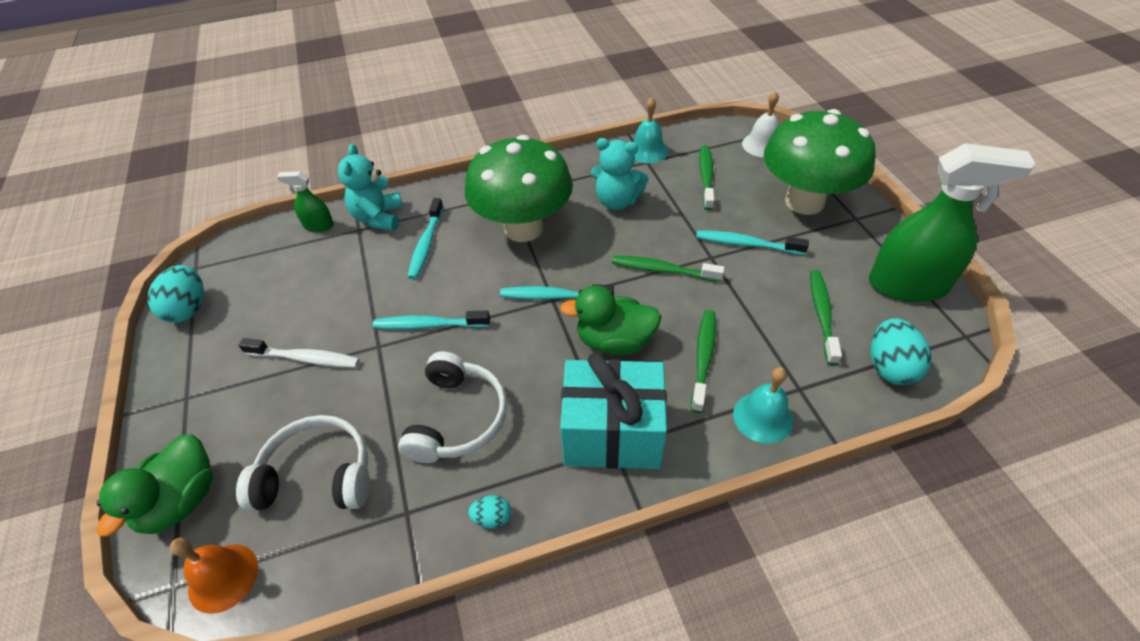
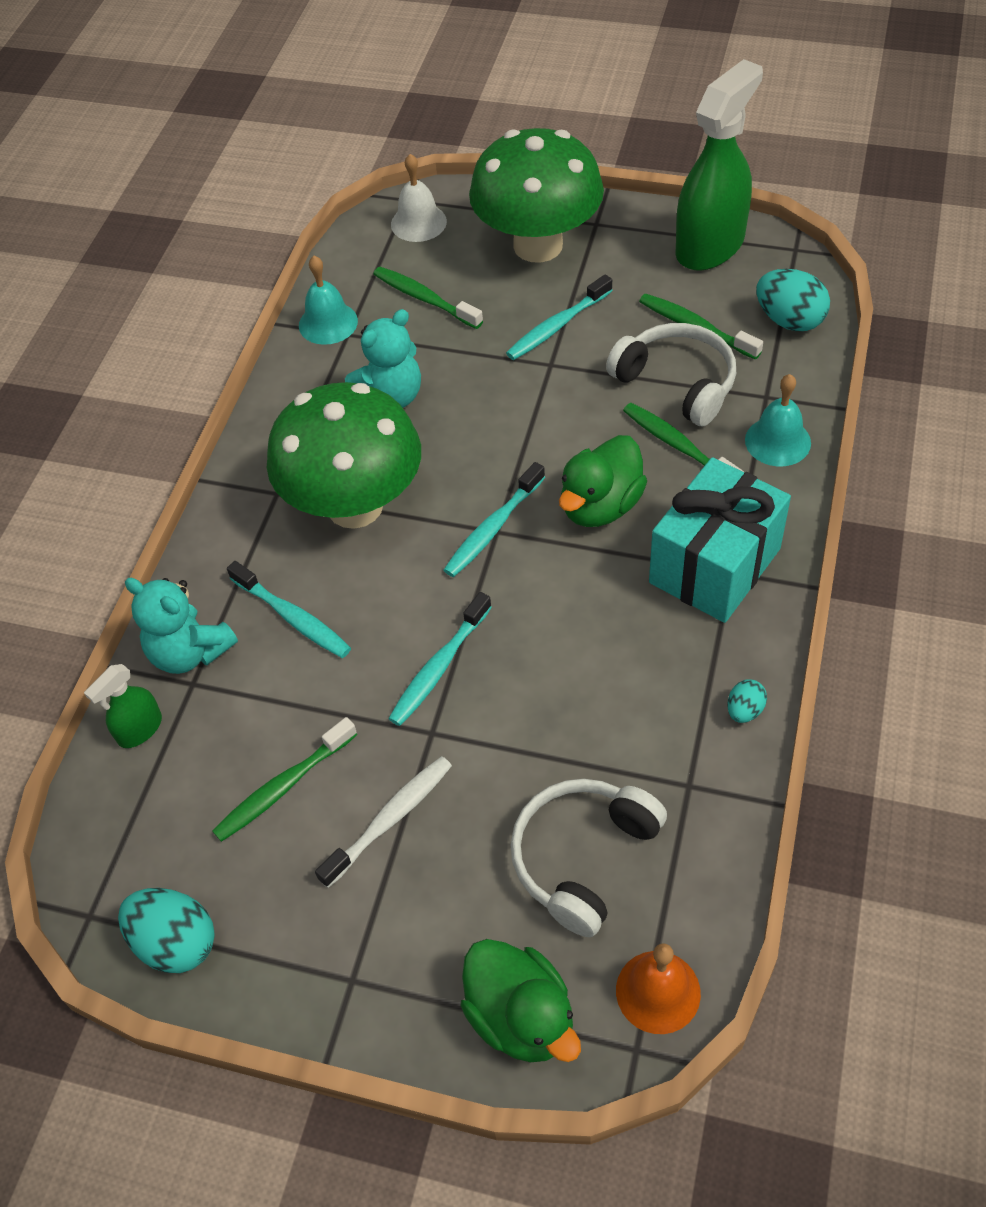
camera: 55 degrees left, 5 degrees up
(457, 418) = (600, 692): white headphones -> white headphones (677, 383)
(663, 270) = (535, 413): green toothbrush -> green toothbrush (283, 787)

